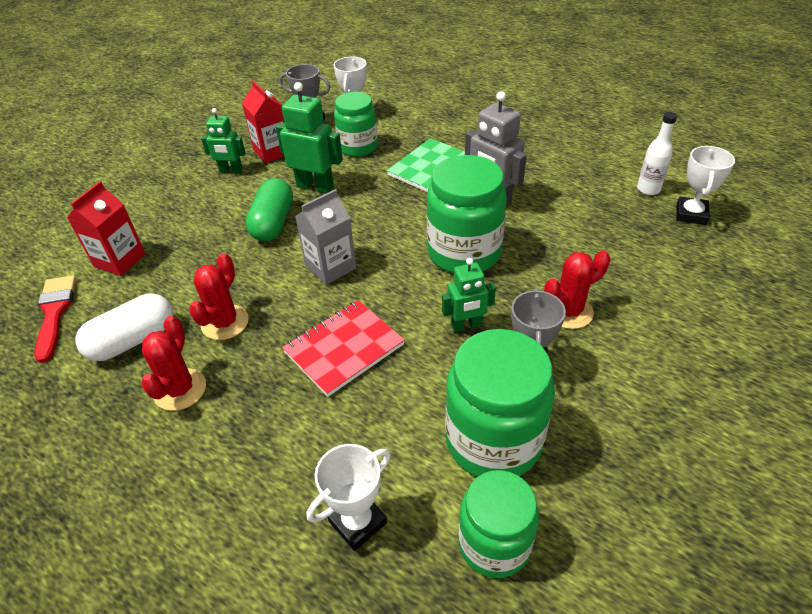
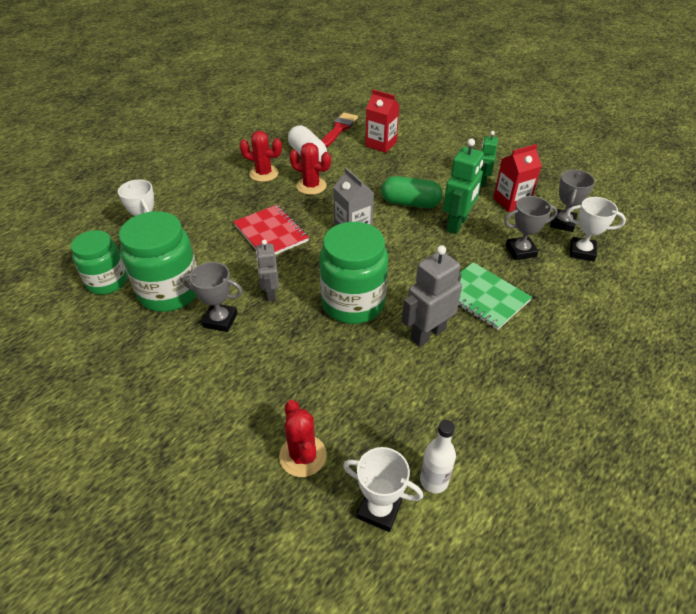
camera: 95 degrees right, 0 degrees up
(55, 312) = (339, 129): red brush -> red brush turned 60 degrees counterclockwise
(358, 147) = (520, 251): green jar -> grey trophy
(466, 326) = (270, 293): green robot -> grey robot
(568, 311) = (265, 356): red cactus -> red cactus (303, 456)

